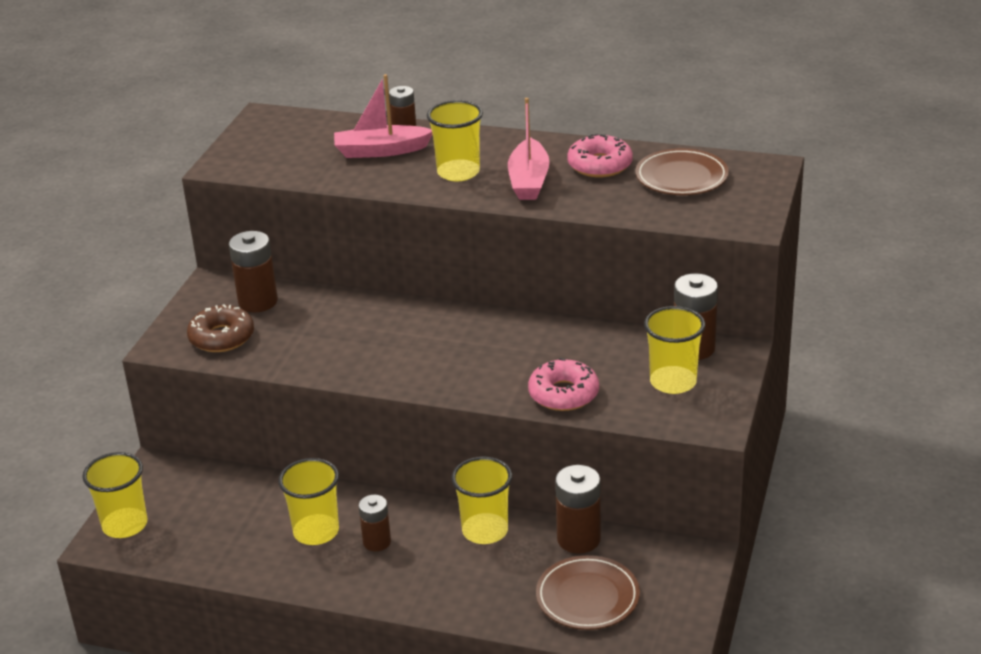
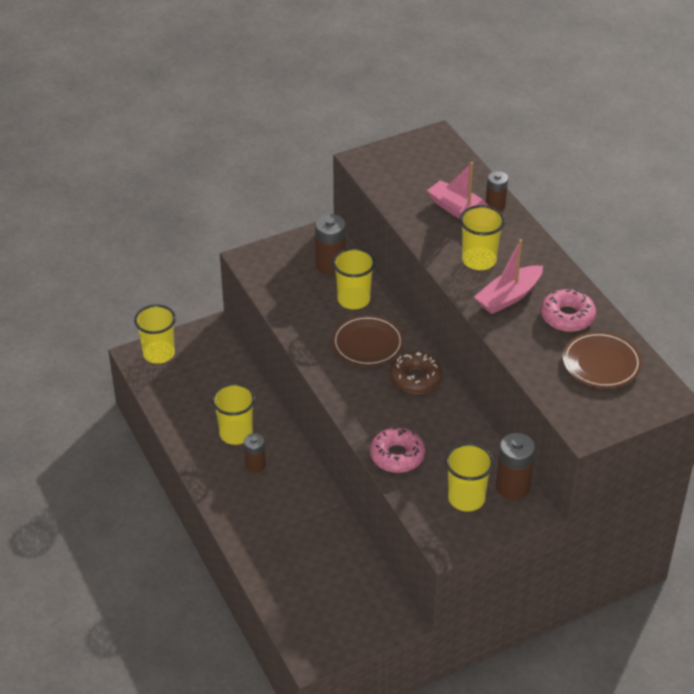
camera: 45 degrees right, 10 degrees up
(222, 337) = (282, 275): brown donut -> brown donut (415, 378)
(485, 531) = (314, 505): yellow cup -> yellow cup (353, 299)
(578, 539) = (353, 552): brown battery -> none
(587, 597) = (309, 590): brown plate -> brown plate (367, 344)

